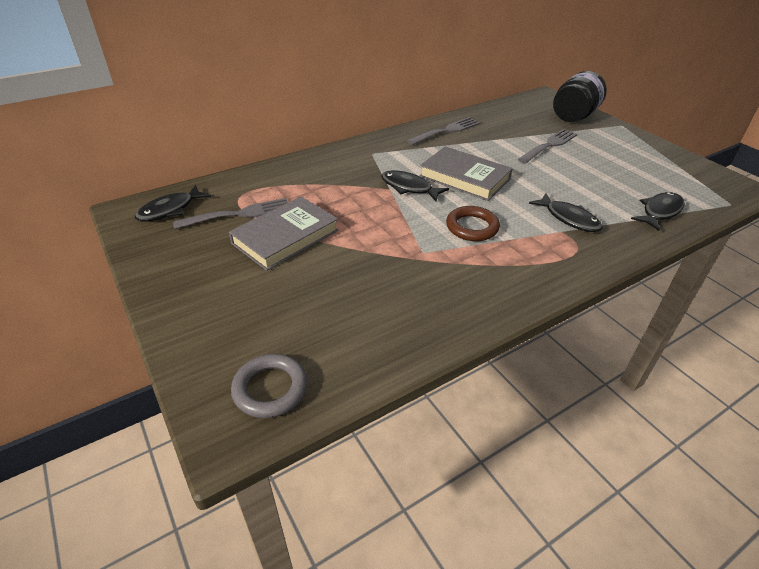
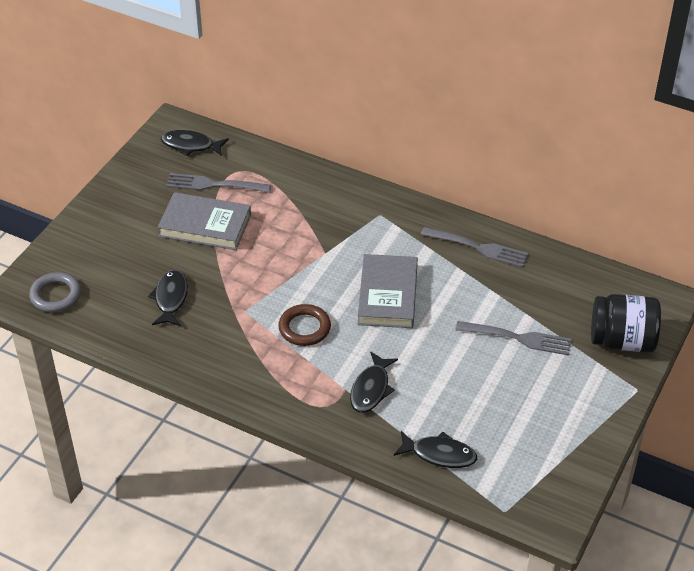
camera: 60 degrees right, 5 degrees up
(238, 214) = (214, 184): grey fork -> grey fork turned 150 degrees clockwise
(409, 188) = (337, 264): black fish -> black fish (170, 298)

